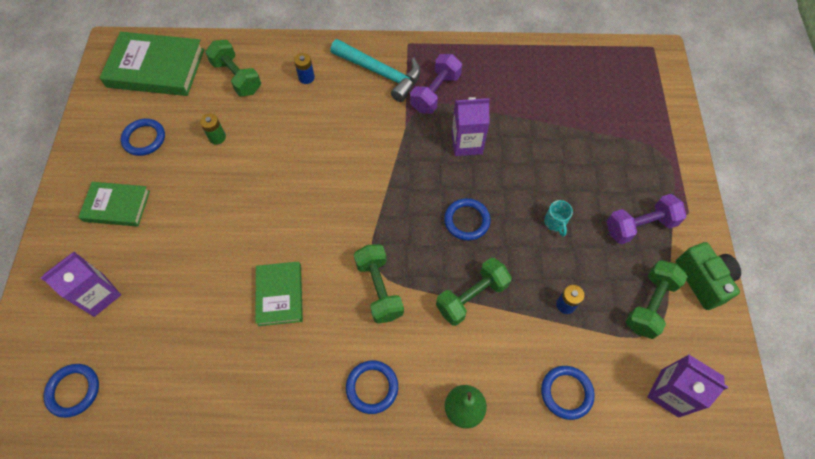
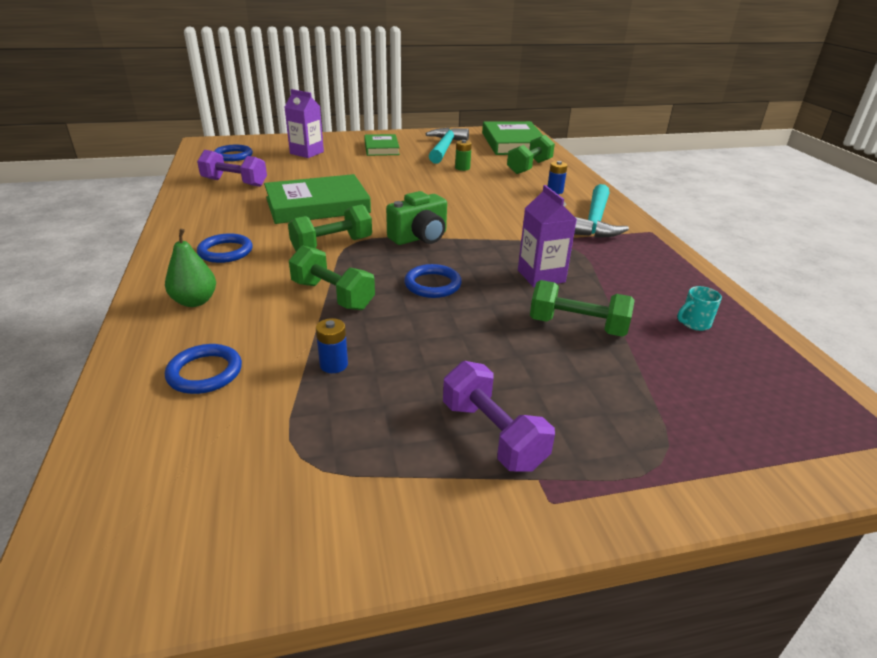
camera: 75 degrees right, 30 degrees down
(144, 139) = (444, 148): blue ring -> turquoise hammer
(280, 295) = (317, 205): green book -> green book, size x1.67
(435, 93) = (597, 252): purple dumbbell -> purple dumbbell (234, 182)
(555, 223) = (459, 348): turquoise mug -> turquoise mug (694, 323)
(649, 304) = (348, 451): green dumbbell -> green dumbbell (577, 326)
(669, 393) = (191, 481): purple carton -> none
(703, 280) = (412, 526): green camera -> green camera (420, 237)

